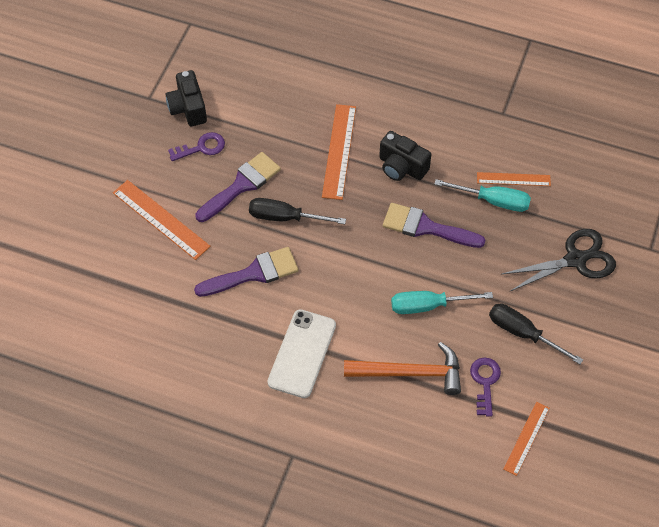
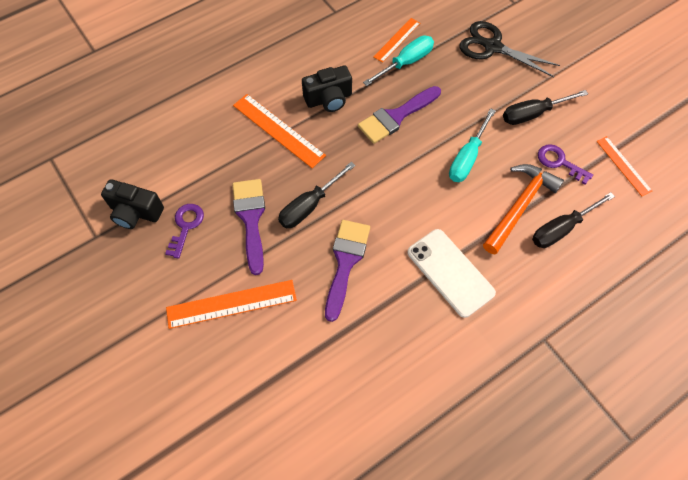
camera: 55 degrees left, 5 degrees up
(413, 418) = (561, 229): none -> black screwdriver
(575, 260) = (492, 47): black scissors -> black scissors turned 75 degrees counterclockwise

